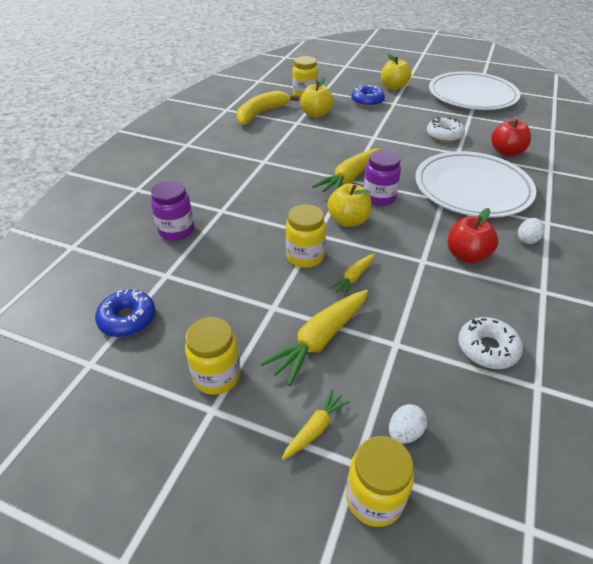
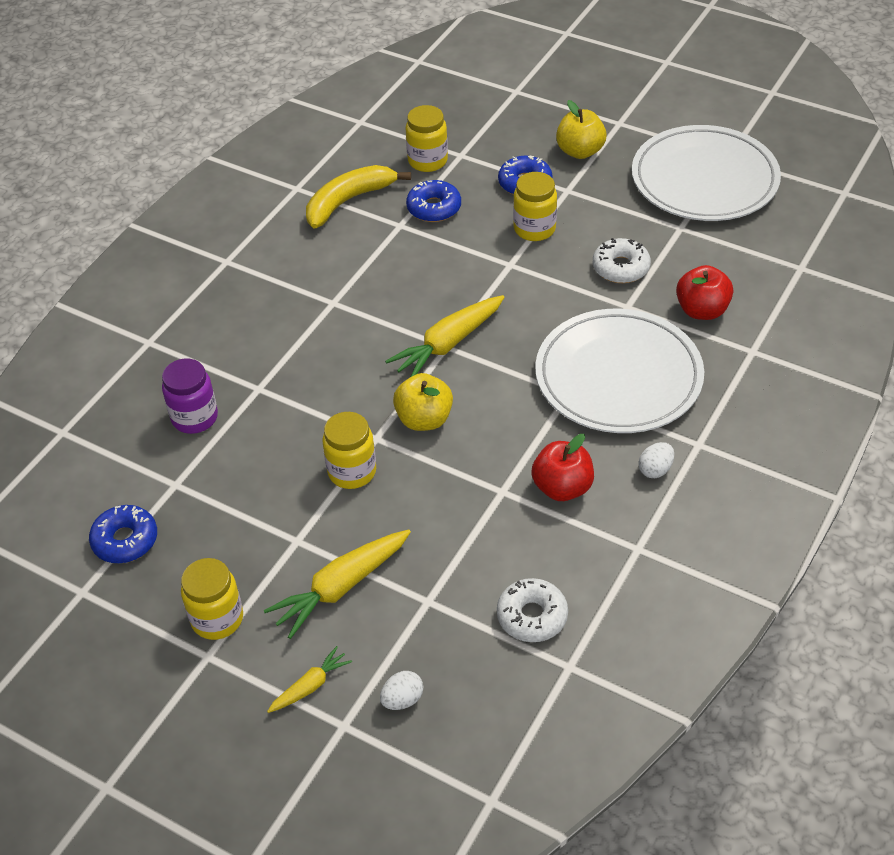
camera: 10 degrees right, 5 degrees up
(316, 114) = (434, 208): yellow apple -> blue donut
(353, 278) = (404, 508): yellow carrot -> none
(374, 498) = (350, 758): yellow jar -> yellow jar (534, 229)
(379, 198) = (478, 383): purple jar -> none

